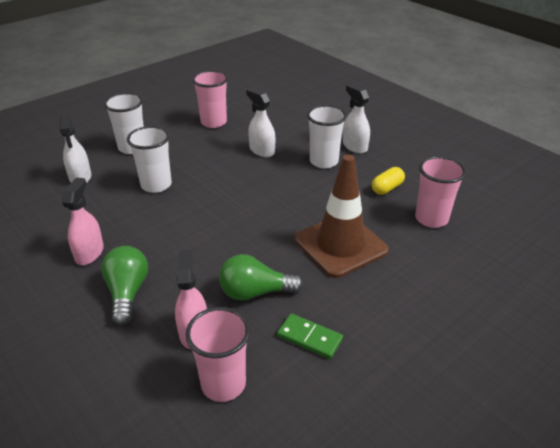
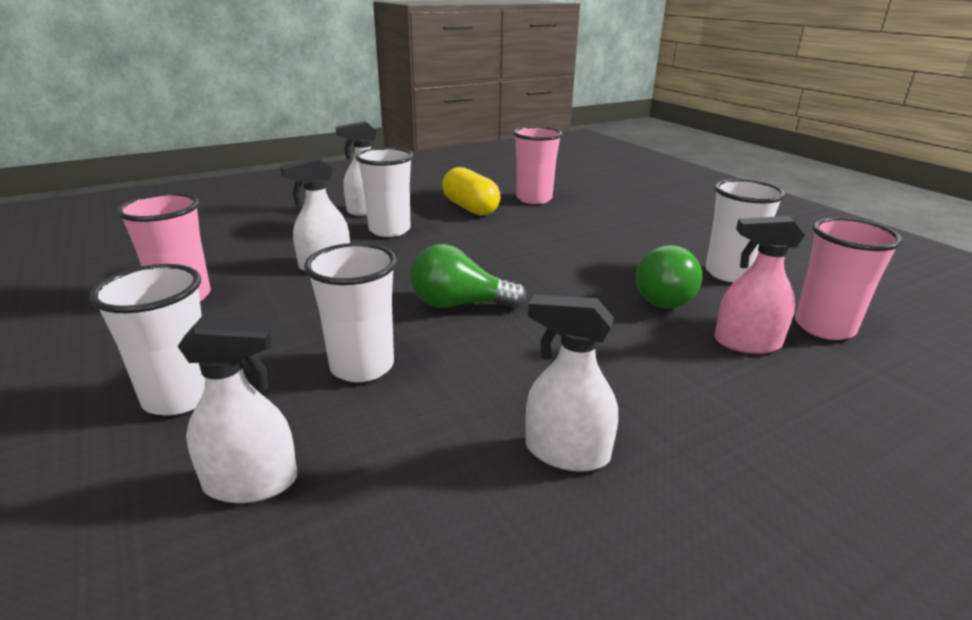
camera: 80 degrees left, 10 degrees down
(89, 253) = (566, 452): pink spray bottle -> white spray bottle
(127, 293) = (678, 401): green light bulb -> green light bulb (459, 304)
(309, 338) = (729, 273): green domino -> white cup
(340, 245) = (571, 241): brown traffic cone -> none
(387, 188) = (470, 208): yellow capsule -> yellow capsule, size x1.54

